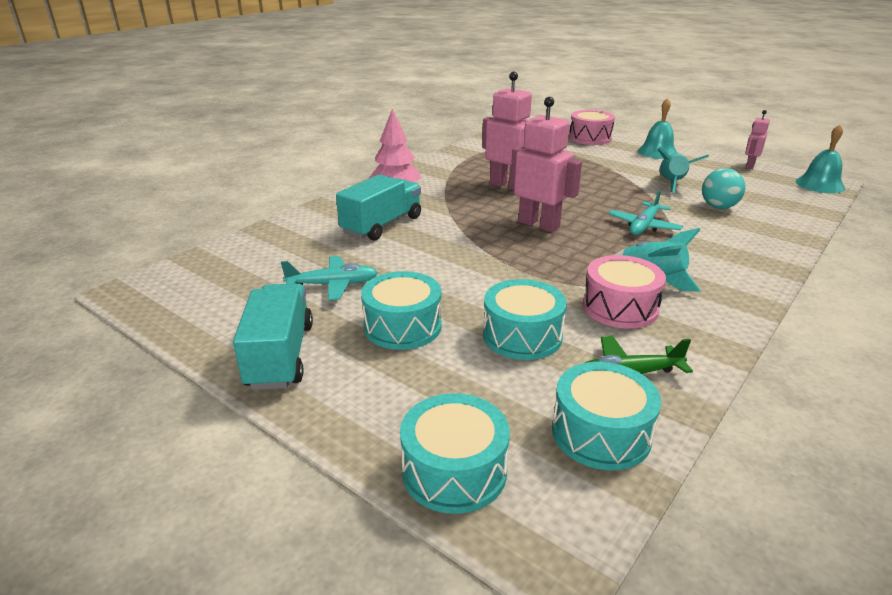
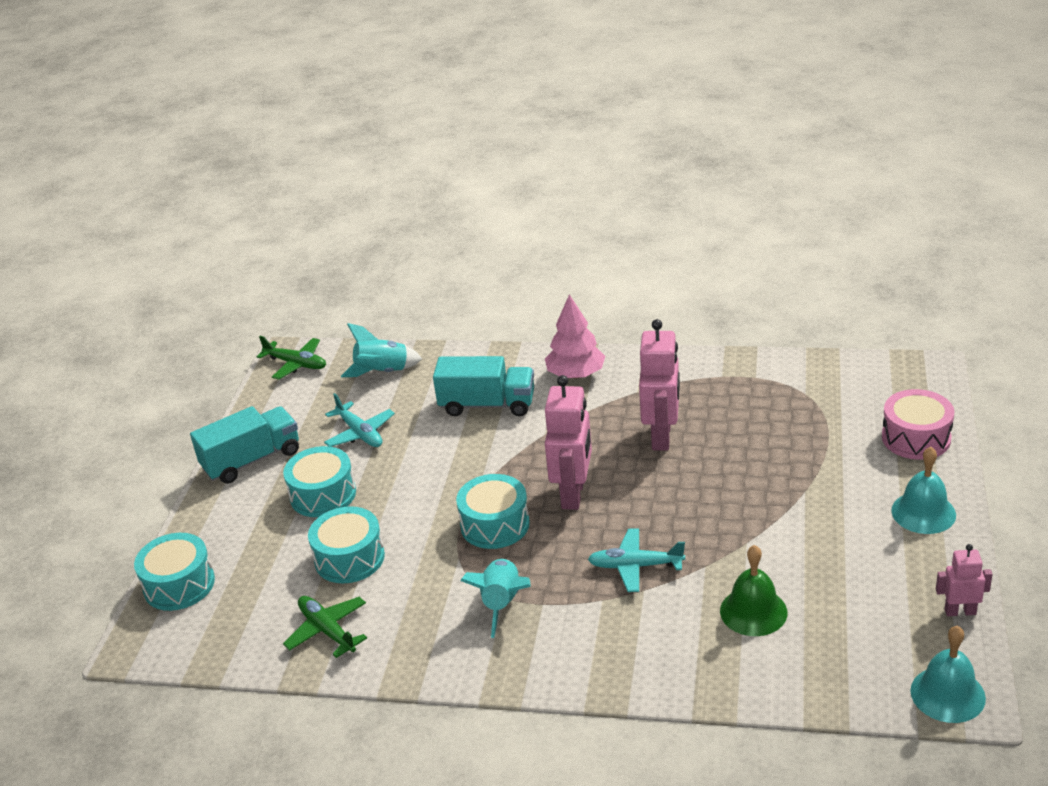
camera: 65 degrees right, 5 degrees up
(159, 290) = (296, 364): none -> green plane
(601, 433) = (249, 636): turquoise drum -> turquoise drum (495, 525)
(620, 307) = (434, 598): pink drum -> none
(672, 184) = (799, 555): turquoise rocket -> turquoise rocket (383, 372)
(718, 207) = (753, 611): turquoise ball -> green bell

